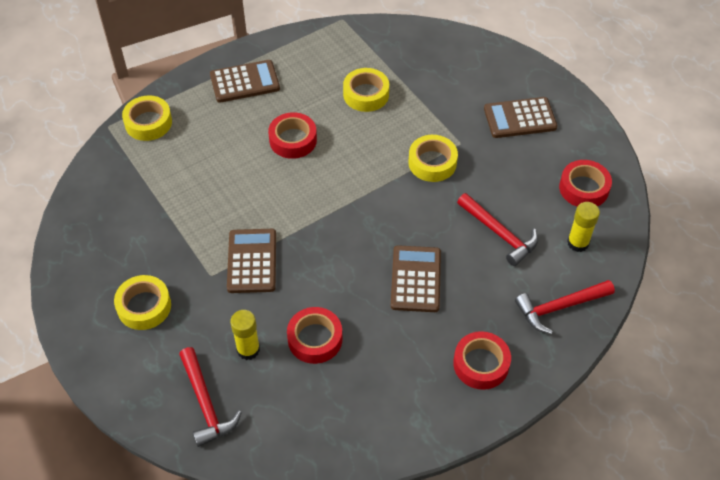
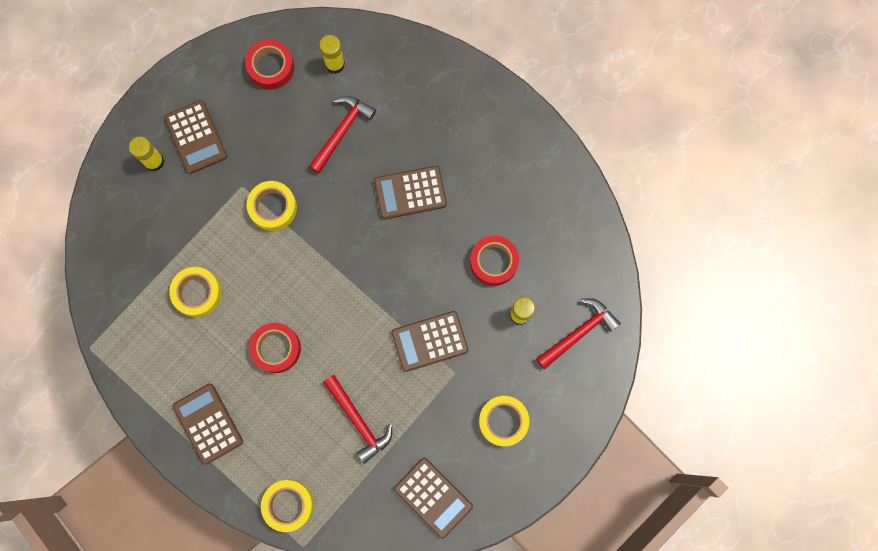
camera: 105 degrees left, 25 degrees up
(100, 230) = (433, 497): none -> brown calculator
(481, 364) = (479, 122): red tape -> none
(502, 85) = (154, 161): none -> yellow glue stick
(560, 307) = (407, 69): red hammer -> red hammer (358, 421)

